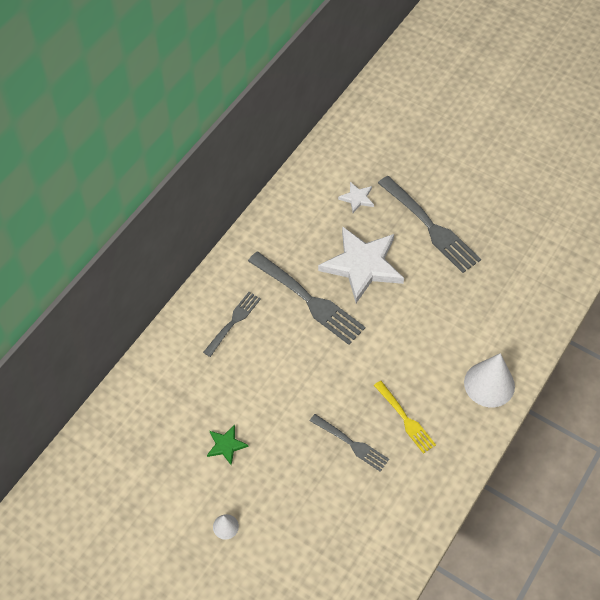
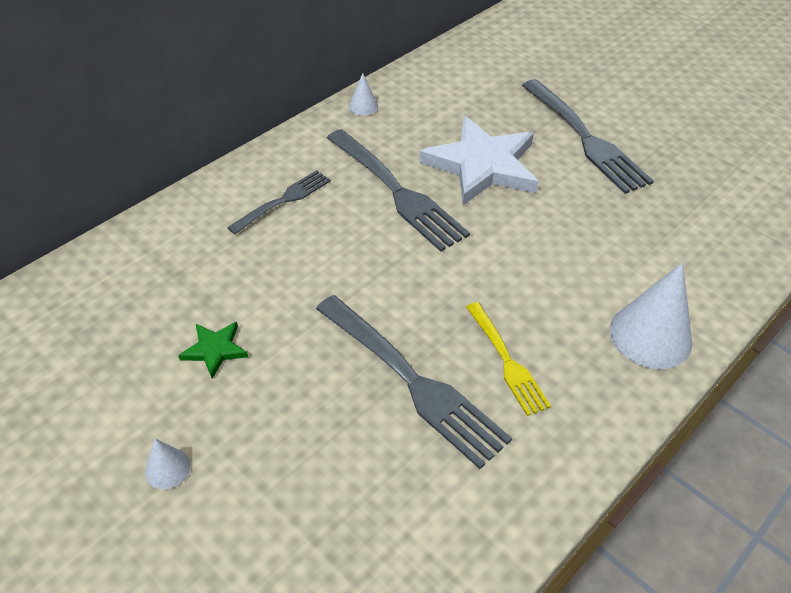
camera: 10 degrees right, 10 degrees down
(265, 224) = (363, 106): none -> white cone
(350, 443) = (411, 380): grey fork -> grey fork, size x1.71
(357, 198) = (491, 98): white star -> none

